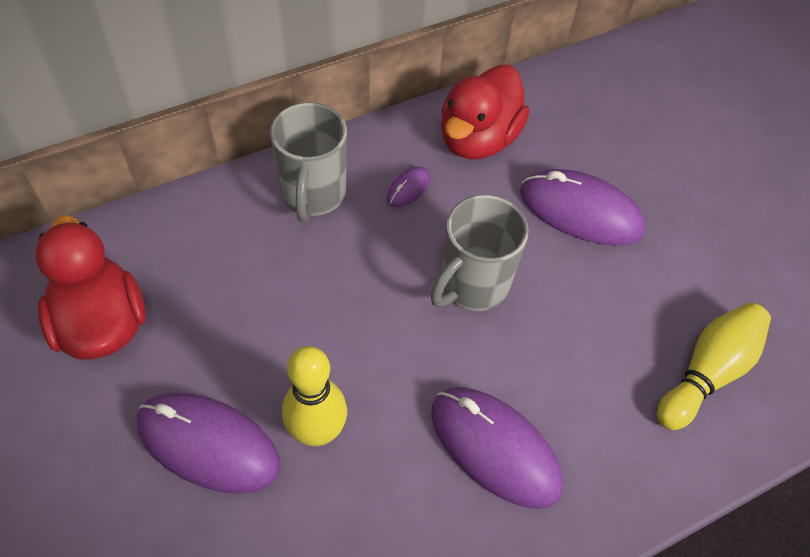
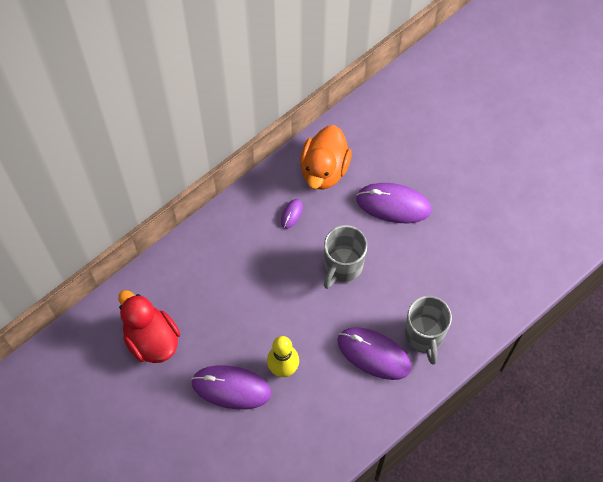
camera: 10 degrees left, 10 degrees up
(313, 195) = (238, 232): grey mug -> grey mug (424, 336)
(478, 139) = (324, 169): red duck -> orange duck
(707, 372) = (475, 286): yellow bowling pin -> none

